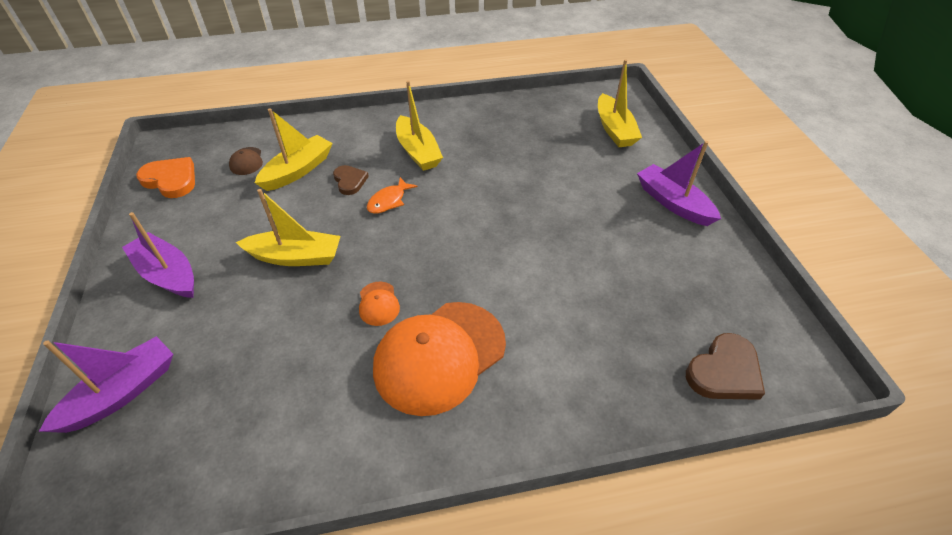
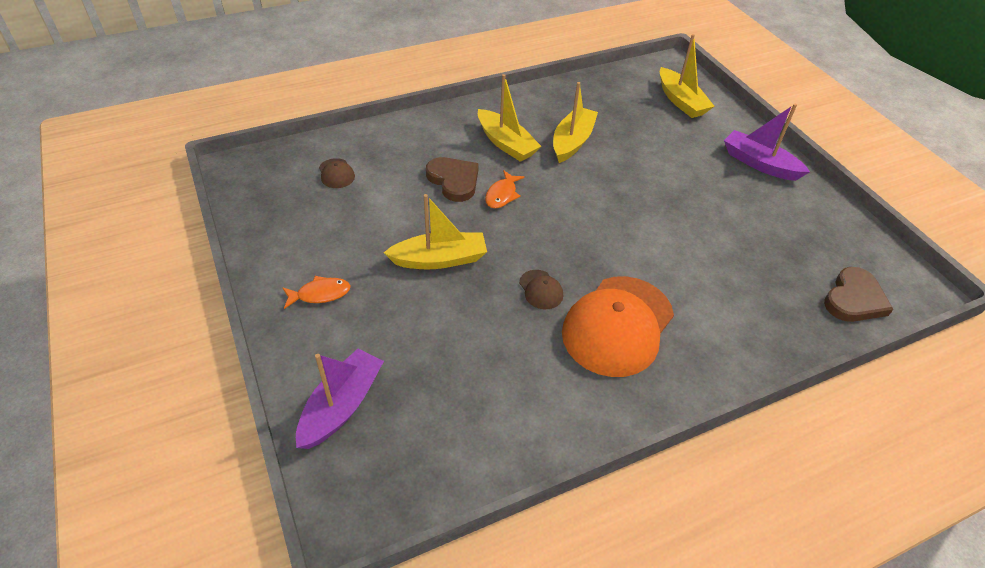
camera: 15 degrees left, 0 degrees up
(167, 274) = (320, 294): purple boat -> orange fish
(171, 180) = (266, 202): orange heart -> none
(298, 170) = (395, 176): yellow boat -> yellow boat (572, 141)
(350, 181) = (454, 180): brown heart -> brown heart, size x1.52
(378, 304) = (541, 290): orange cap -> brown cap

